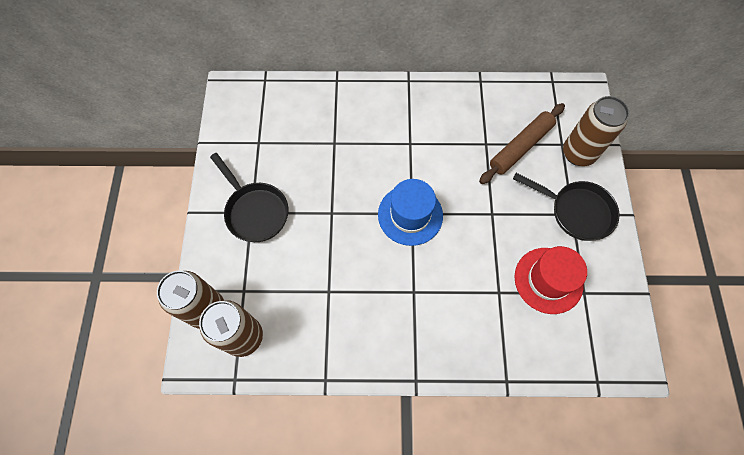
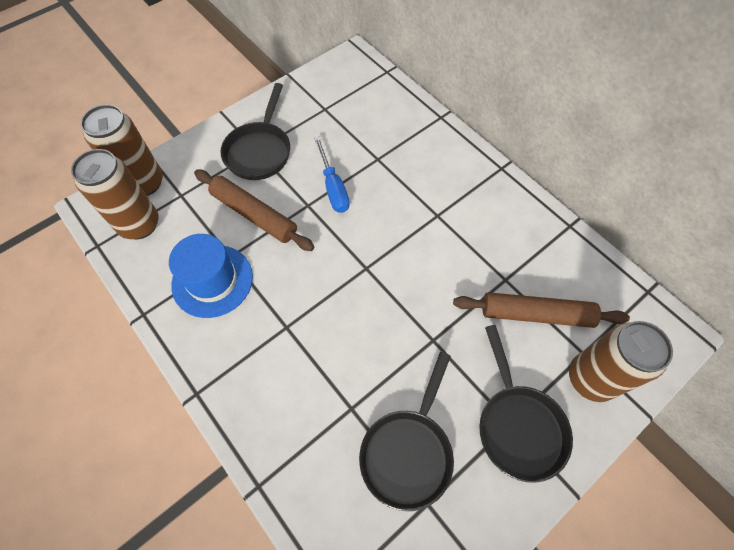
camera: 50 degrees right, 5 degrees down
(308, 252) = (254, 215): none -> brown rolling pin
(332, 186) = (333, 187): none -> blue screwdriver
(410, 215) = (363, 268): blue hat -> blue hat (212, 280)
(548, 280) = (408, 451): red hat -> black pan

